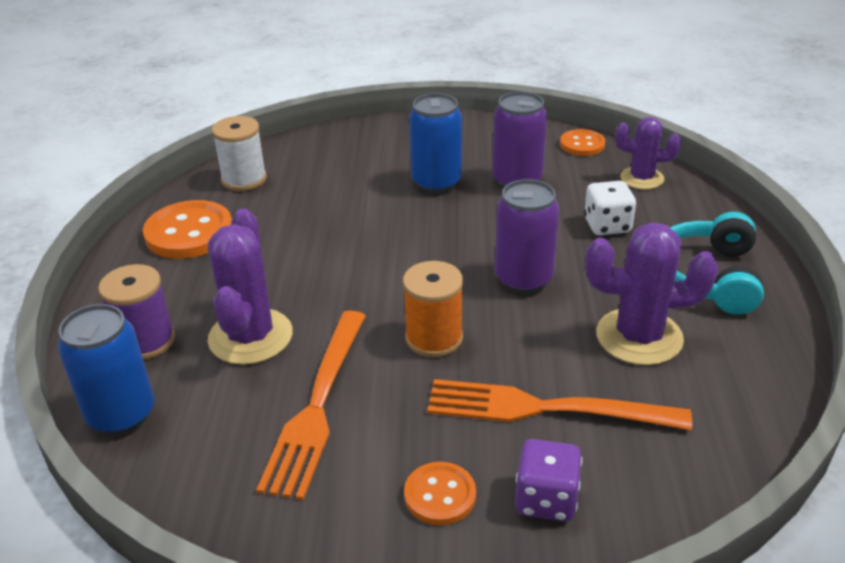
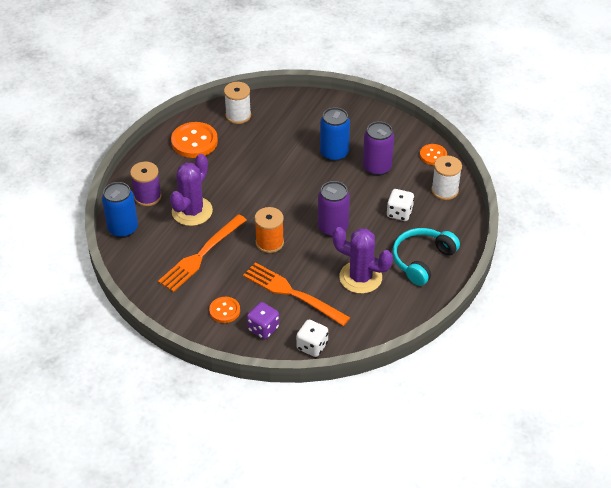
camera: 25 degrees right, 10 degrees up
(642, 178) = (444, 190): purple cactus -> white spool
(669, 494) = (312, 346): none -> white dice

